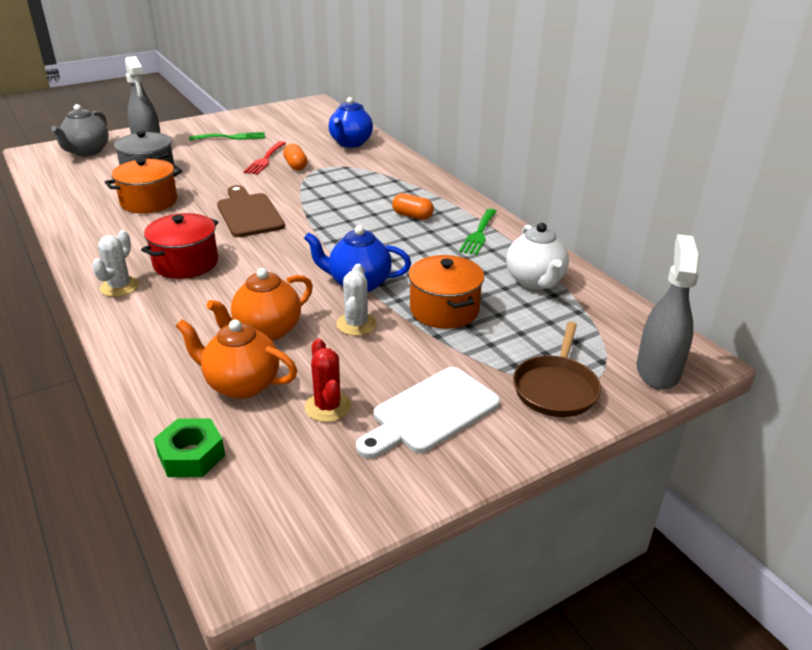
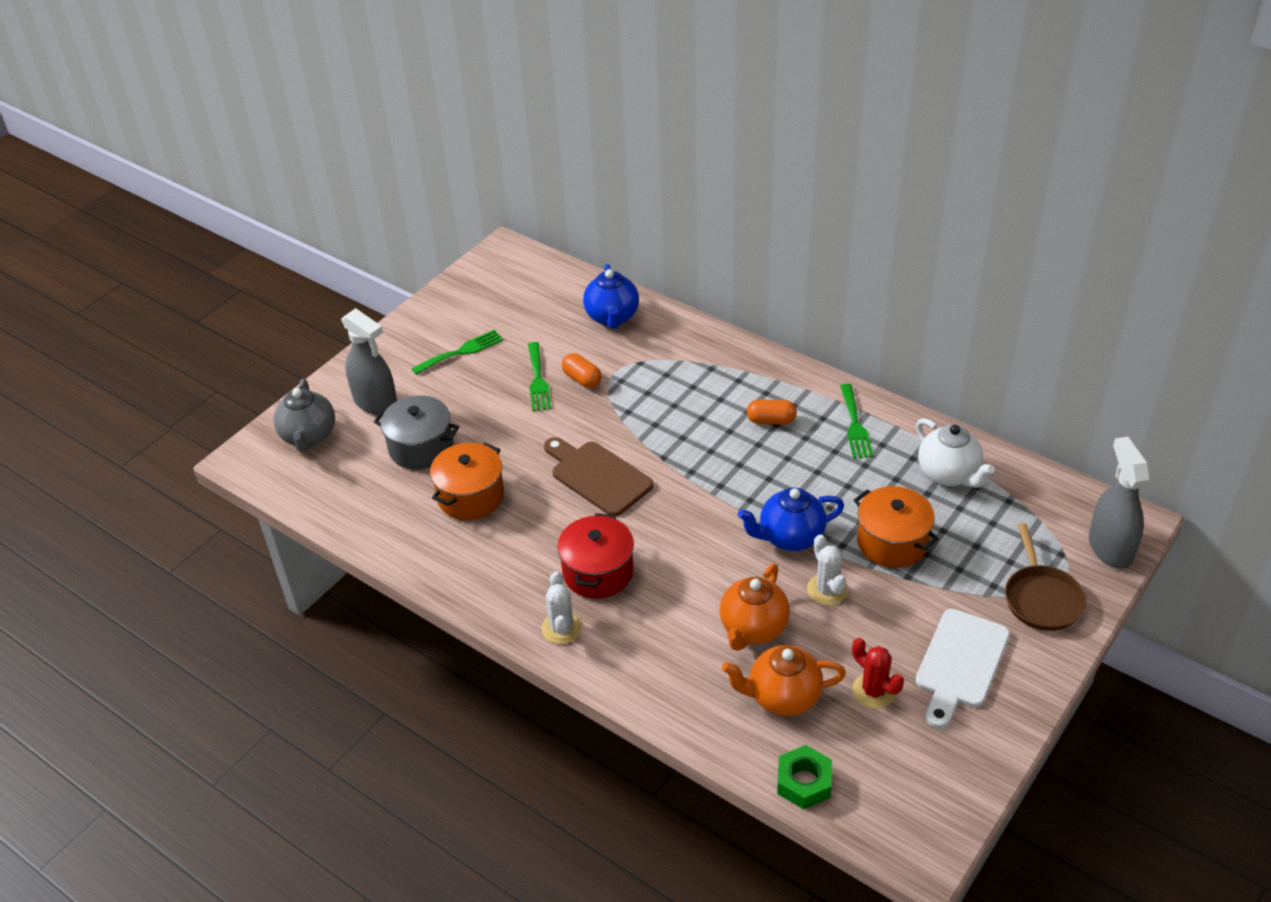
camera: 20 degrees left, 10 degrees up
(265, 159) = (538, 380): red fork -> green fork

